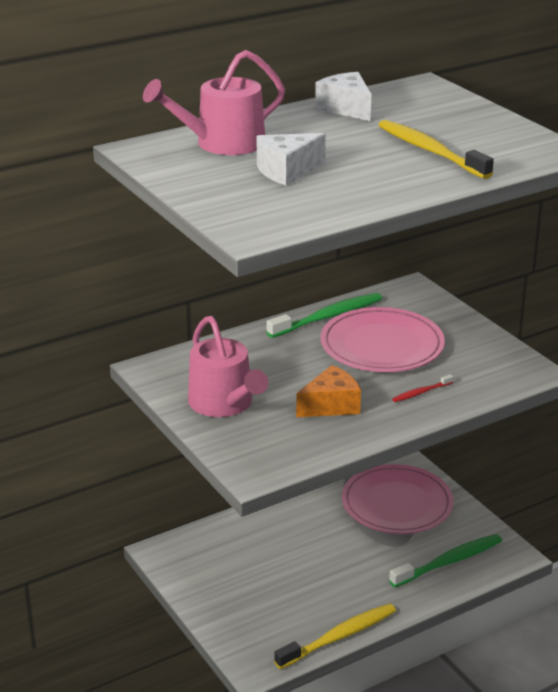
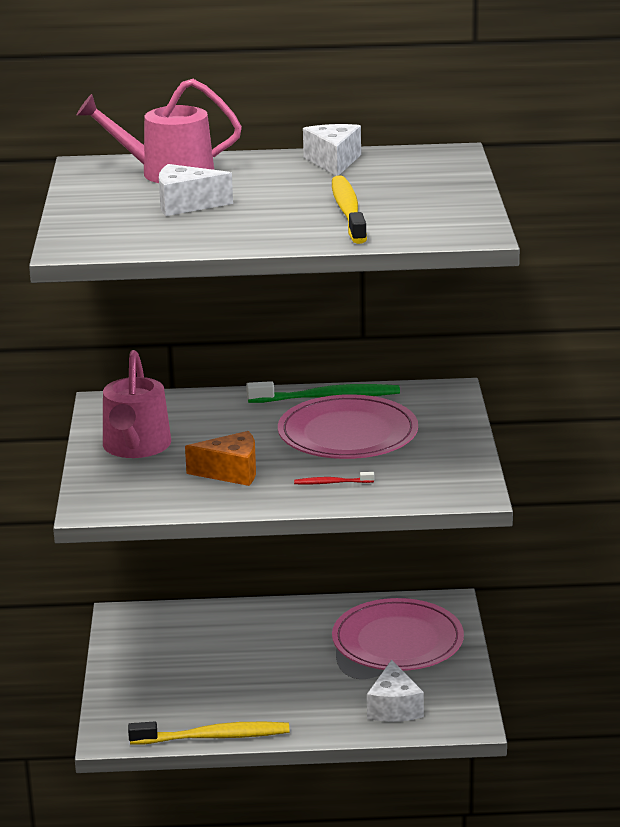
camera: 30 degrees right, 5 degrees down
(449, 562) = (394, 707): green toothbrush -> white cheese

